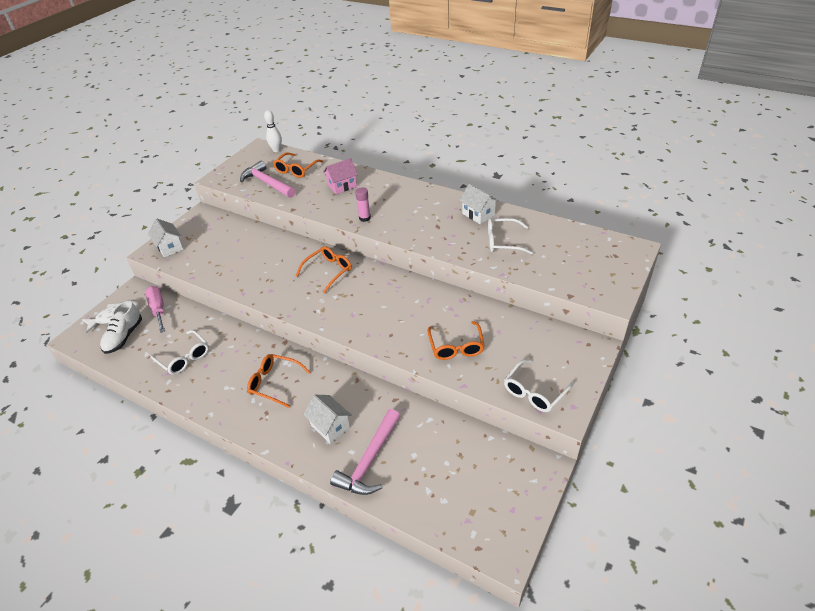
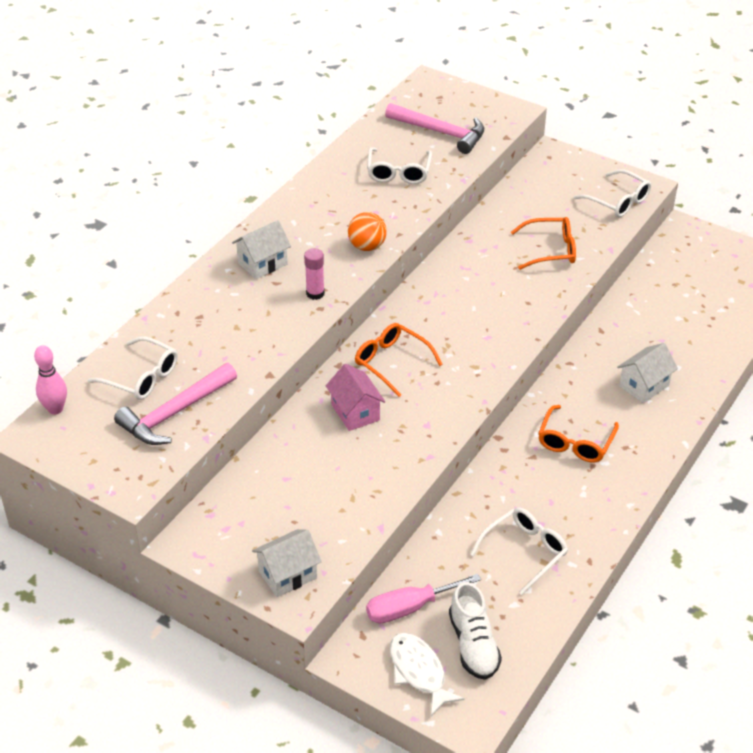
camera: 90 degrees left, 0 degrees up
(124, 337) = (473, 645): white shoe -> white shoe turned 60 degrees clockwise
(276, 150) = (55, 409): white bowling pin -> pink bowling pin
(296, 169) = (141, 377): orange glasses -> white glasses
(342, 186) = (216, 318): pink house -> pink house (355, 412)
(369, 460) = (689, 352): pink hammer -> pink hammer (440, 132)
(414, 234) = (367, 246): none -> orange ball
(478, 214) = (333, 187): white house -> white house (262, 264)

